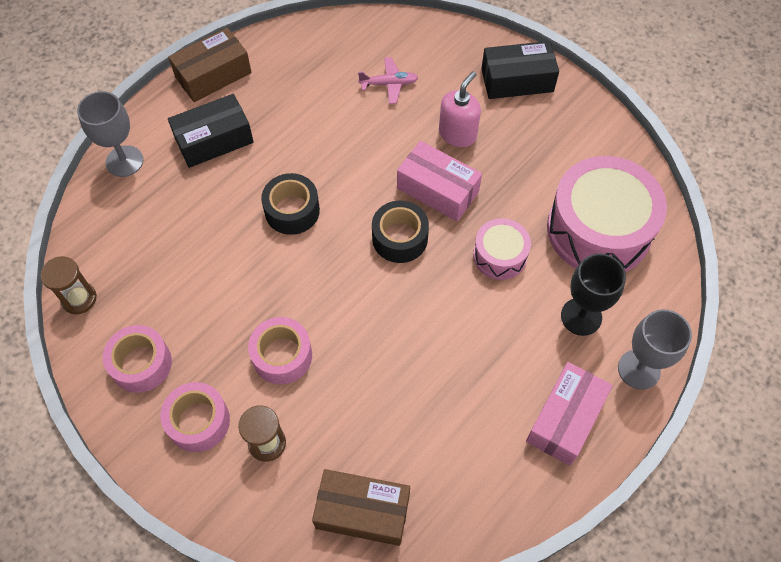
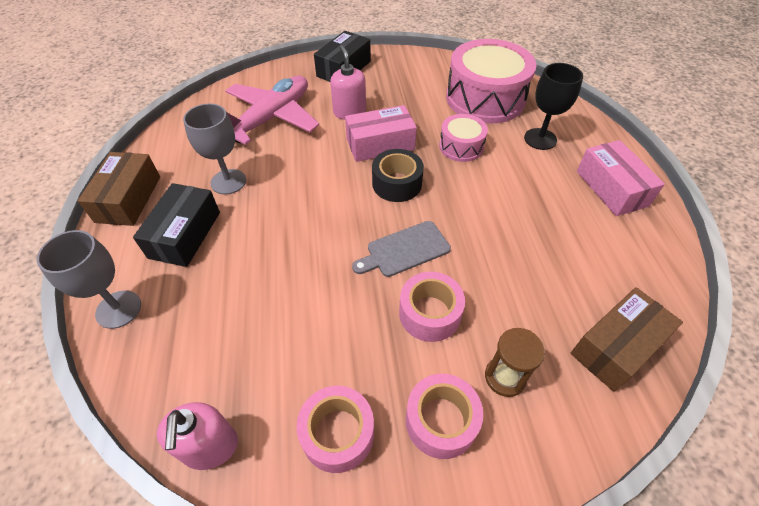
camera: 50 degrees left, 10 degrees down
(79, 299) = (210, 447): brown hourglass -> pink soap dispenser
(292, 211) = (307, 227): black tape -> none
(330, 296) = (405, 250): none -> grey cutting board
(389, 84) = (271, 118): pink plane -> pink plane, size x2.21
(639, 369) = (598, 138): grey goblet -> grey goblet (228, 182)

